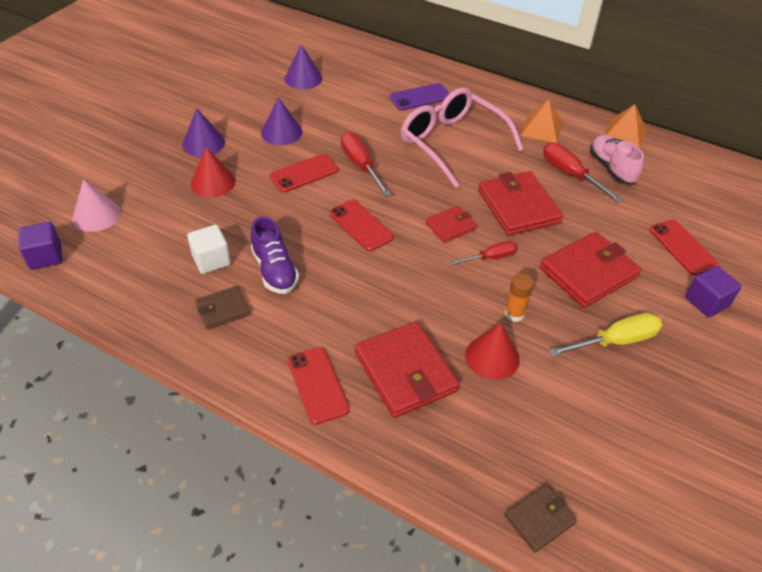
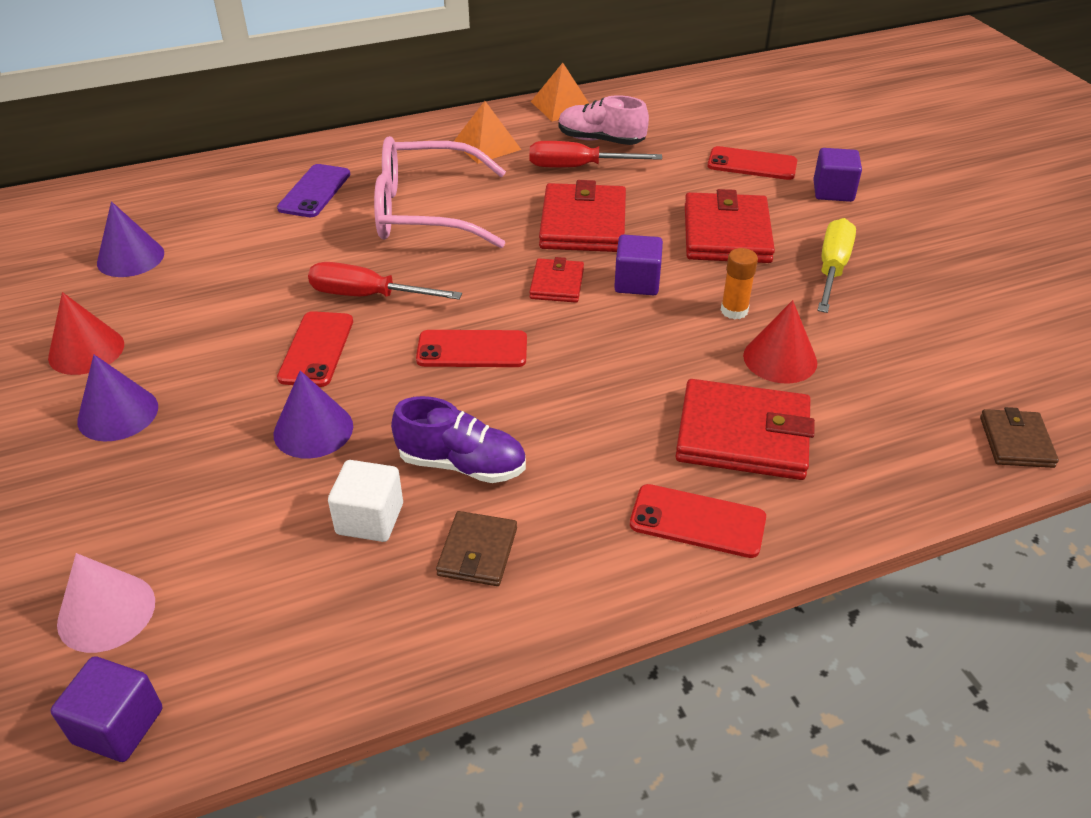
camera: 50 degrees left, 5 degrees down
(213, 182) = (215, 443): red cone -> red cone (86, 350)
(281, 132) = (208, 329): purple cone -> purple cone (313, 430)
(490, 258) = (637, 282): red screwdriver -> purple cube
(518, 206) = (583, 223): red wallet -> red wallet turned 75 degrees clockwise

